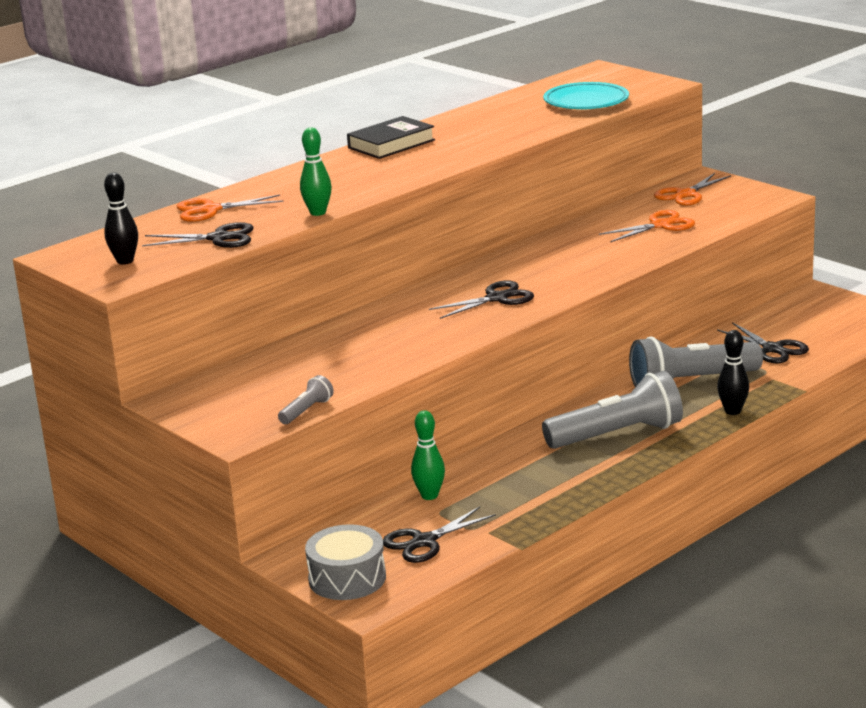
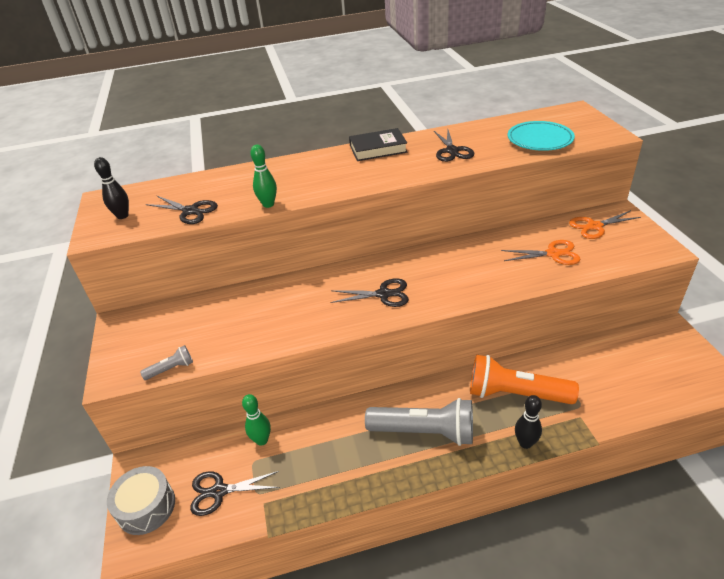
camera: 30 degrees right, 15 degrees up
(210, 210) = (217, 182): orange scissors -> none
(691, 382) = (515, 394): grey flashlight -> orange flashlight
(772, 349) = (600, 381): black scissors -> black scissors (452, 151)

